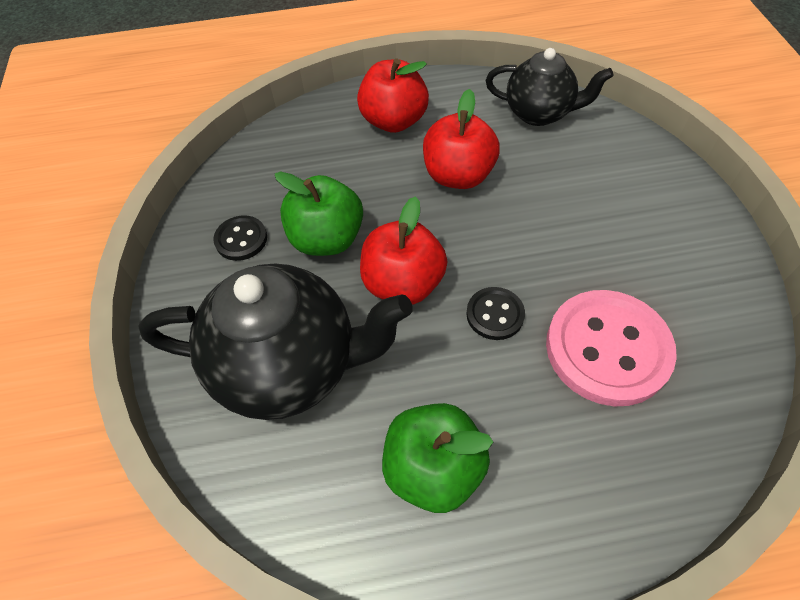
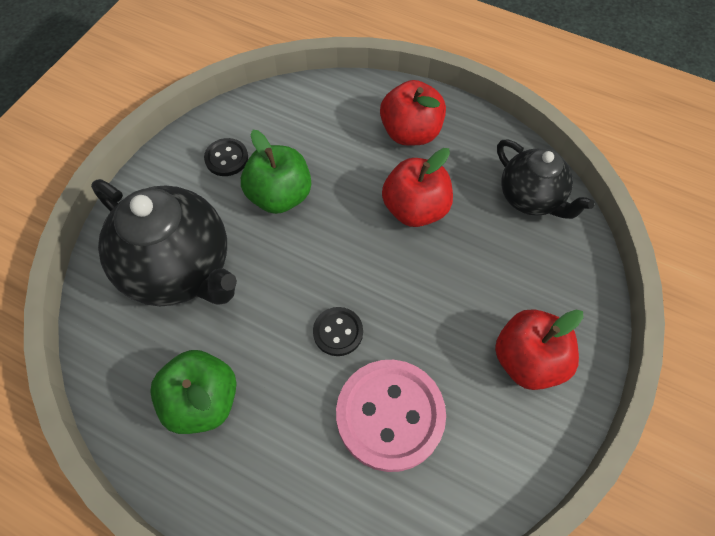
camera: 35 degrees right, 5 degrees up
(403, 283) = (299, 264): red apple -> red apple (528, 360)

